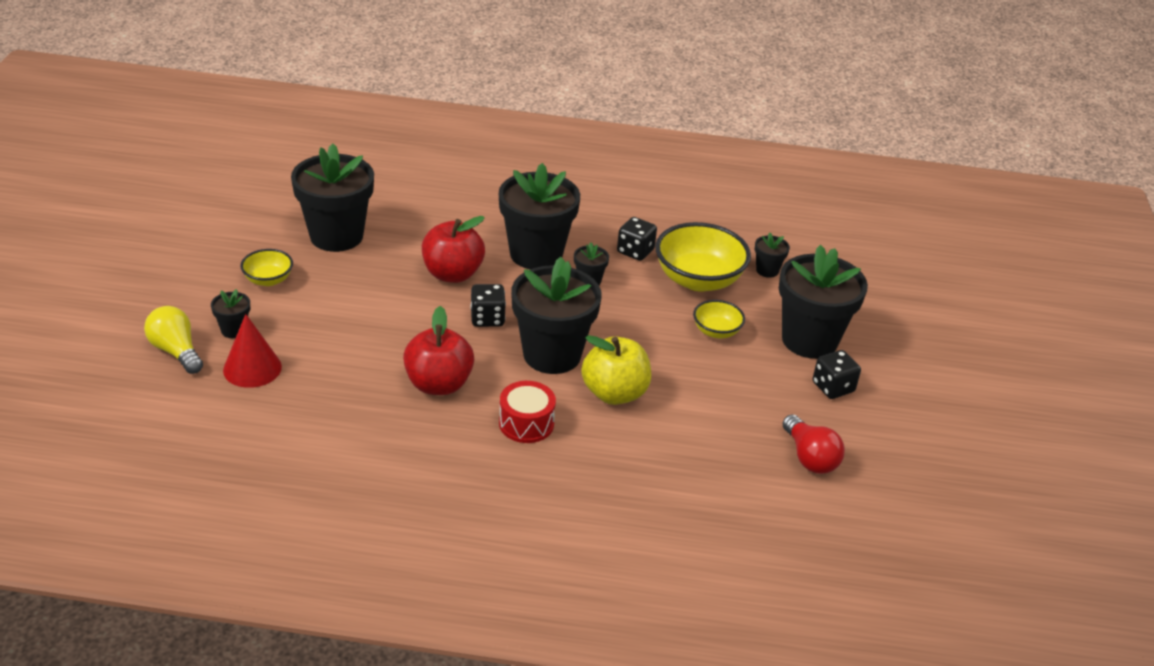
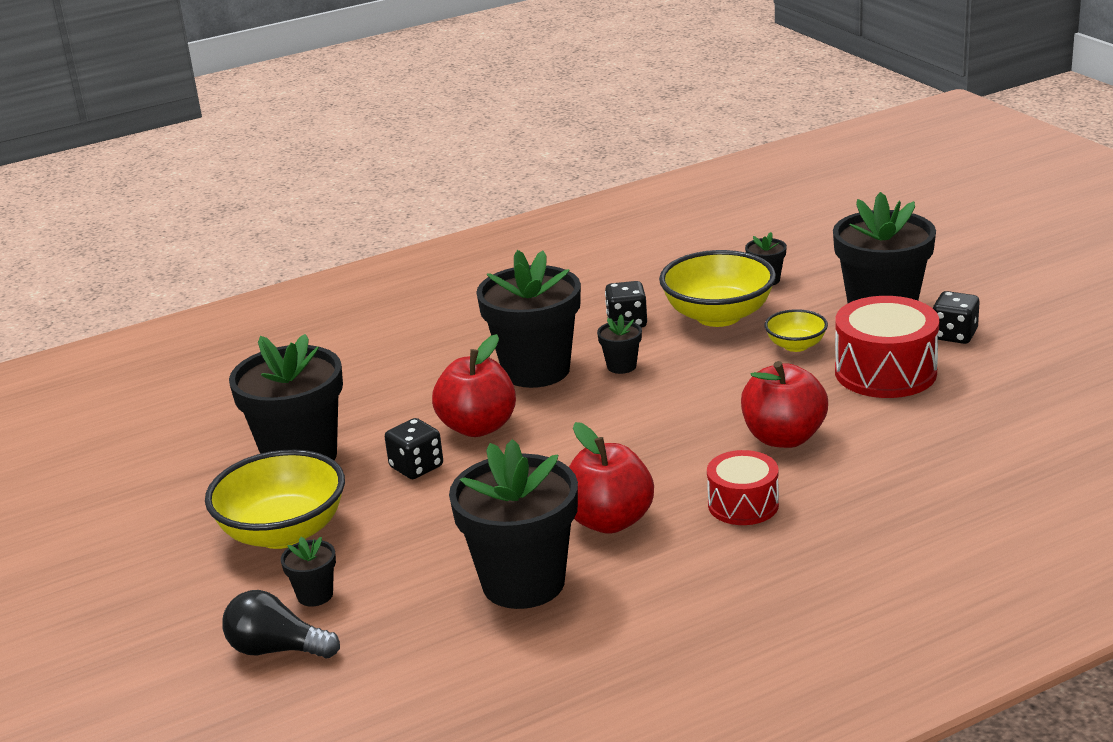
camera: 30 degrees left, 10 degrees down
(176, 351) = (276, 649): yellow light bulb -> black light bulb
(252, 368) = (391, 616): red cone -> none
(268, 280) = (283, 532): yellow bowl -> yellow bowl, size x1.91
(487, 318) = (571, 444): black dice -> black dice (416, 467)
(552, 355) = (679, 439): black flower pot -> black flower pot (523, 583)
(614, 393) = (784, 438): yellow apple -> red apple
(746, 386) = (885, 372): none -> red drum
(809, 457) = (1017, 394): red light bulb -> none

